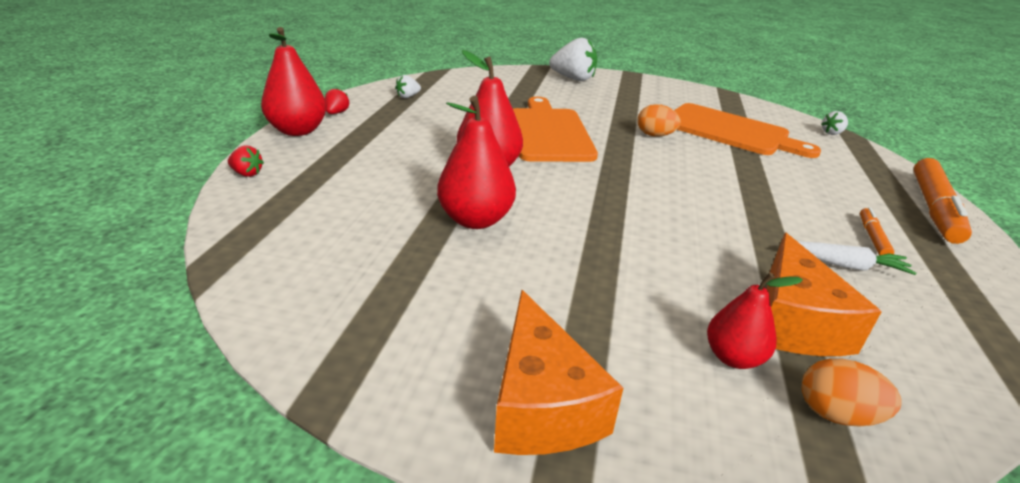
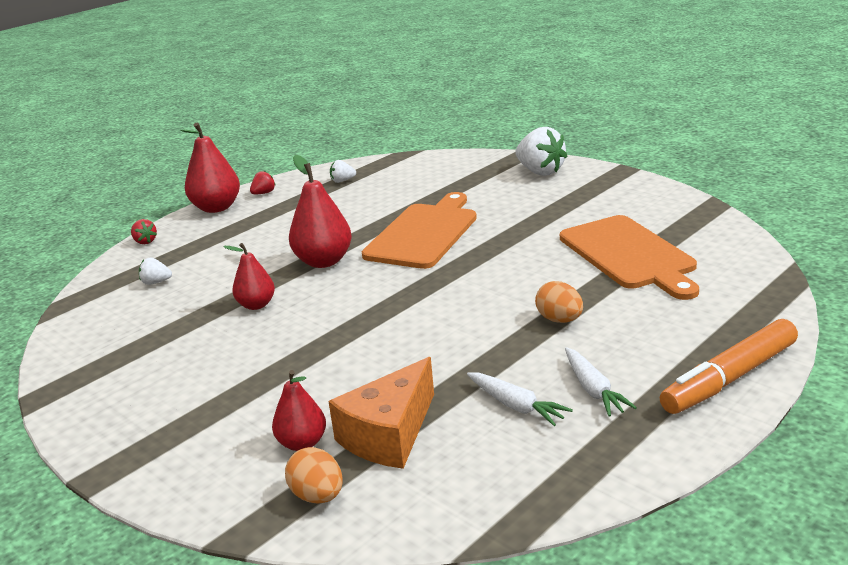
camera: 35 degrees right, 5 degrees down
(475, 220) = (256, 305): red pear -> red pear, size x0.62
(541, 404) = (144, 433): orange cheese -> none
(655, 135) = (531, 249): orange egg -> orange egg (559, 320)
(832, 133) = (766, 273): white strawberry -> white strawberry (156, 282)
(872, 237) = (593, 389): orange marker -> white carrot

